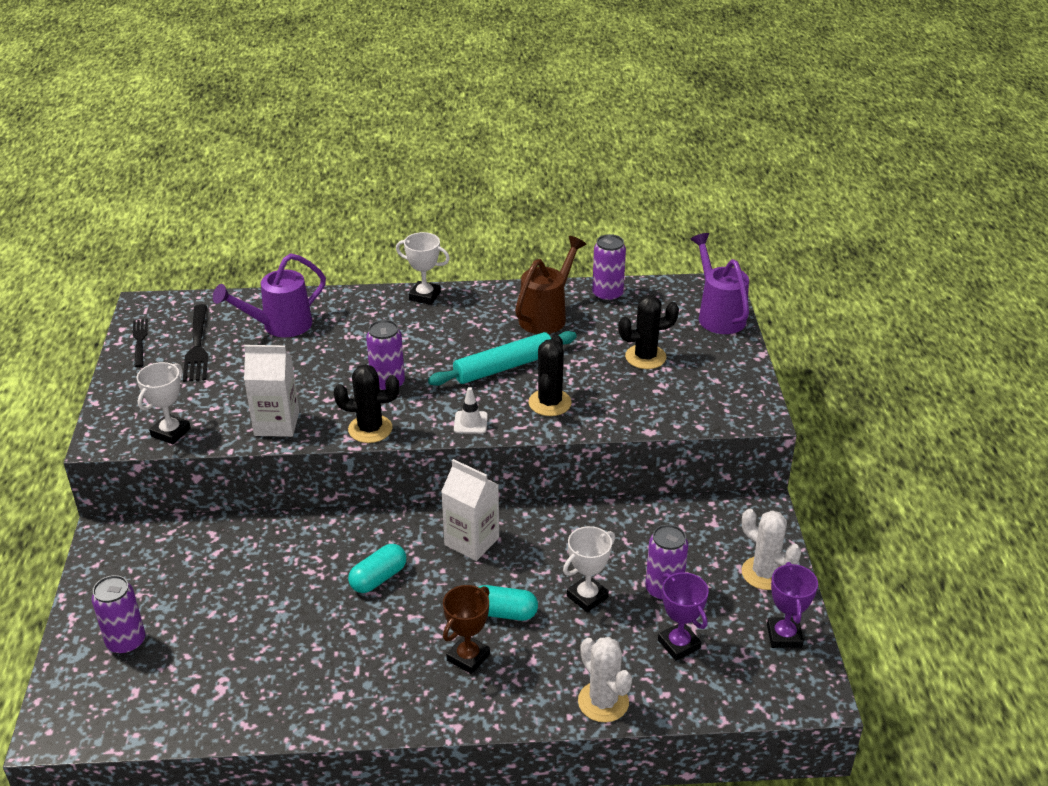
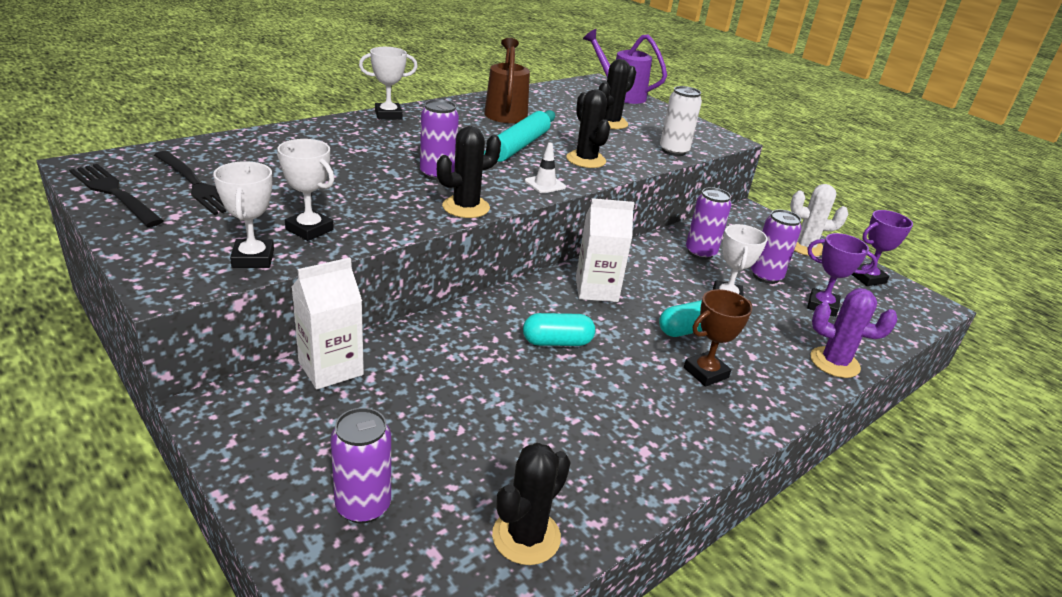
camera: 40 degrees left, 5 degrees down
(140, 341) = (114, 193): black fork -> black fork, size x1.54
(195, 710) = (526, 536): none -> black cactus
(231, 416) = (309, 229): none -> white trophy
(277, 424) = (368, 224): white carton -> white carton (331, 368)
(280, 326) = (273, 154): purple watering can -> none
(378, 578) = (557, 342): turquoise capsule -> turquoise capsule turned 75 degrees clockwise
(468, 657) = (705, 372): brown trophy -> brown trophy turned 60 degrees clockwise
(603, 702) = (834, 362): white cactus -> purple cactus
(607, 295) = (532, 95): purple can -> purple can (700, 253)
(665, 416) = (673, 151): none -> white can
(784, 636) = (867, 278): purple trophy -> purple trophy turned 75 degrees counterclockwise

